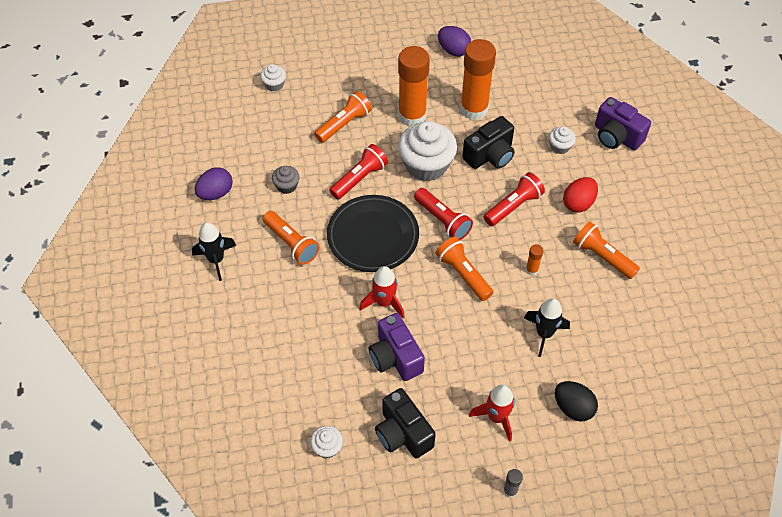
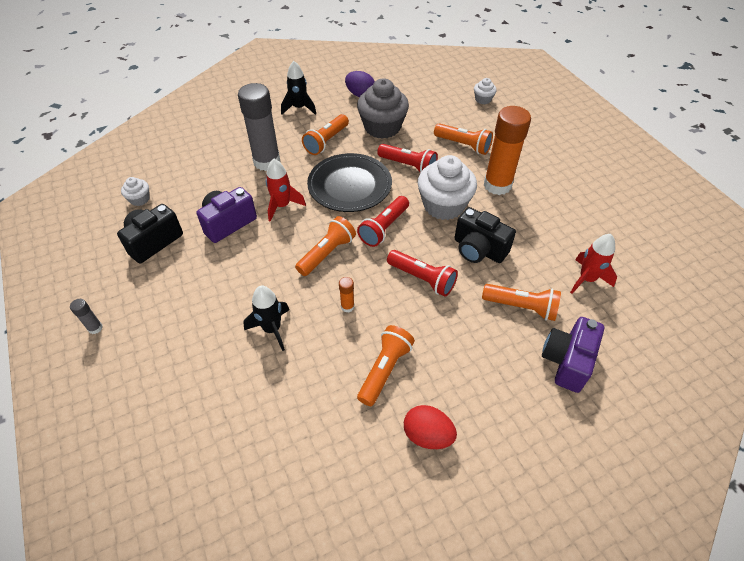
camera: 75 degrees right, 5 degrees down
(286, 186) = (382, 127): grey cupcake -> grey cupcake, size x2.13
(306, 307) = (267, 162): none -> grey glue stick
(453, 50) = (599, 199): purple egg -> none
(474, 109) = (532, 227): orange glue stick -> none
(496, 417) = (172, 305): red rocket -> red rocket (586, 279)
(560, 146) = (521, 307): white cupcake -> orange flashlight
(573, 407) = (187, 368): black egg -> none
(578, 203) = (450, 336): red egg -> red egg (427, 435)

